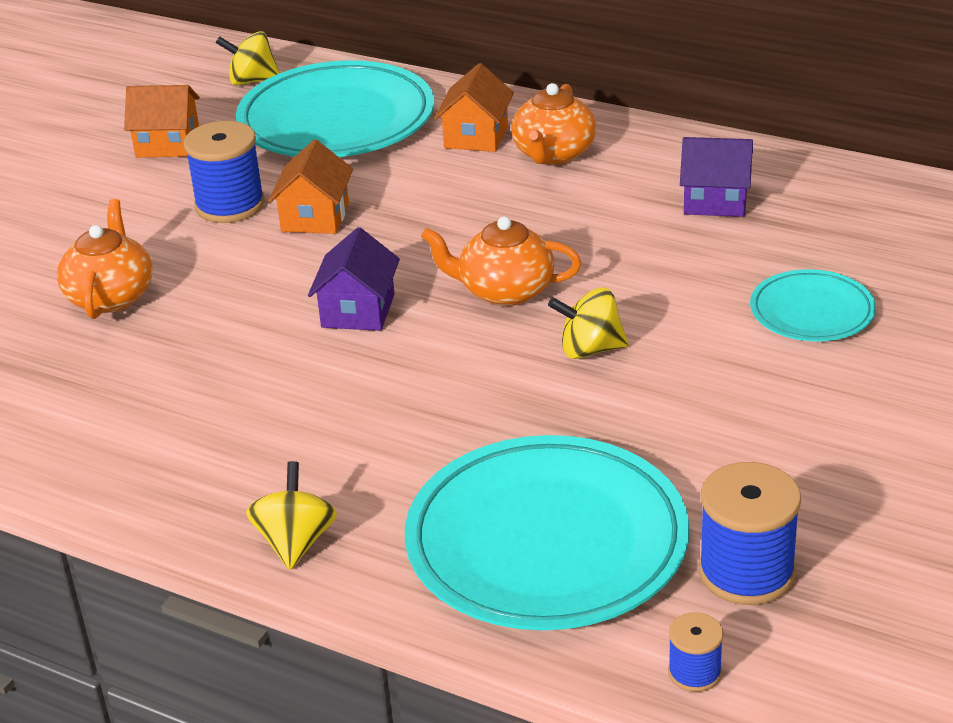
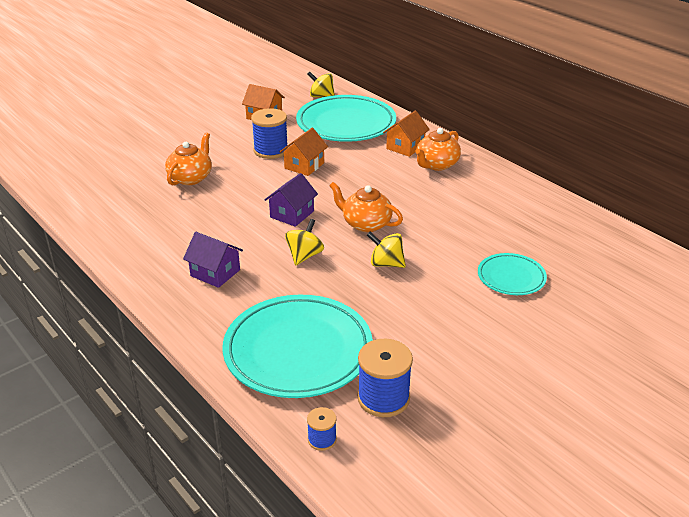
camera: 20 degrees right, 0 degrees up
(295, 542) = (186, 313): yellow spinning top -> yellow spinning top (304, 256)
(715, 201) = (501, 208): purple house -> purple house (215, 273)

